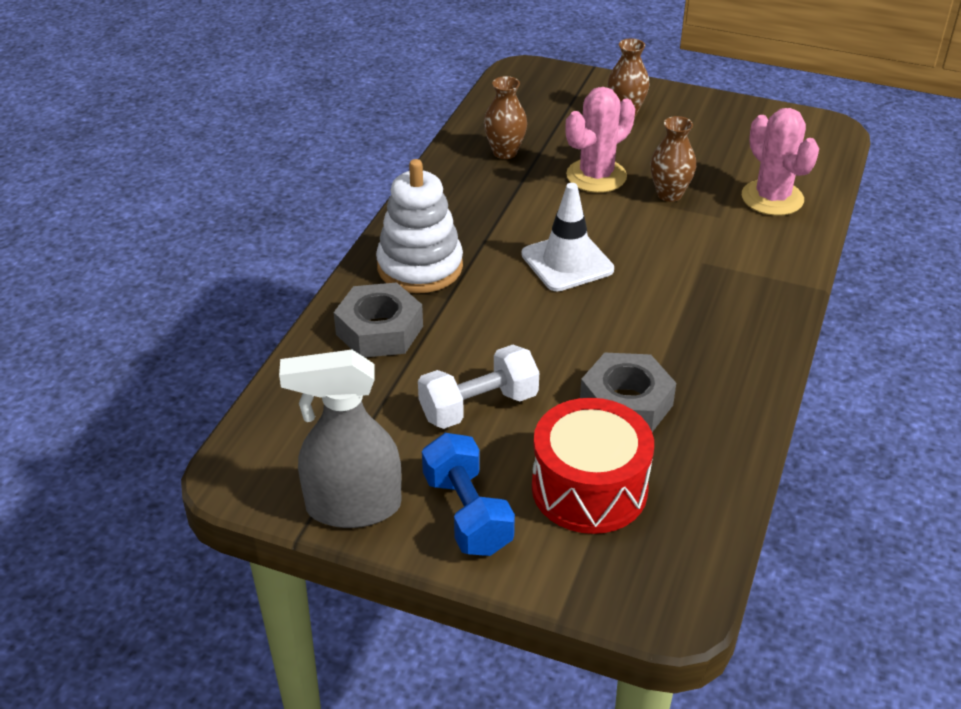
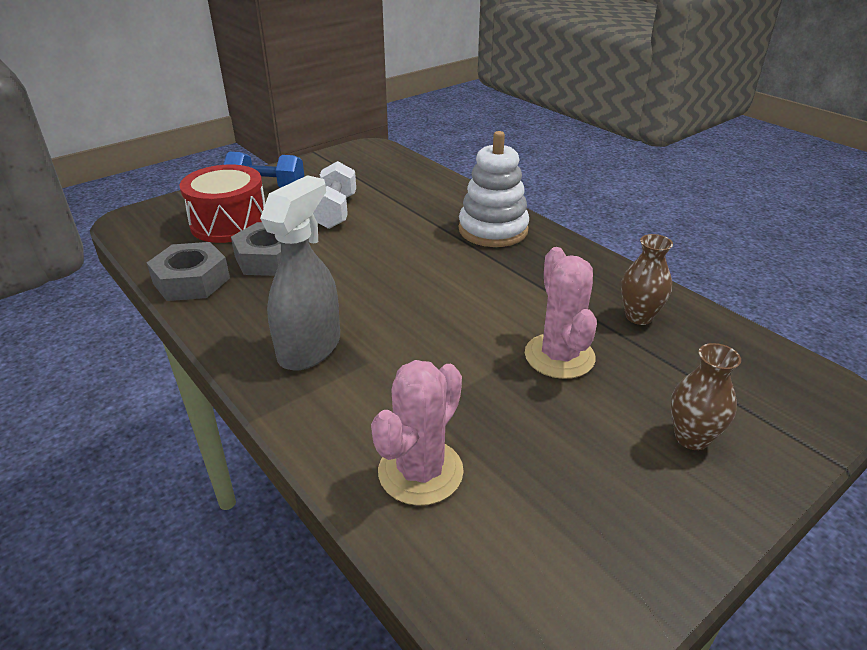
camera: 120 degrees right, 5 degrees down
(352, 507) = (313, 165): grey spray bottle -> grey spray bottle (310, 348)
(379, 330) = (439, 201): grey nut -> grey nut (191, 281)
(567, 262) = (439, 290): white traffic cone -> none
(669, 194) = (490, 391): brown vase -> none
(772, 198) = (420, 472): pink cactus -> pink cactus turned 60 degrees counterclockwise

